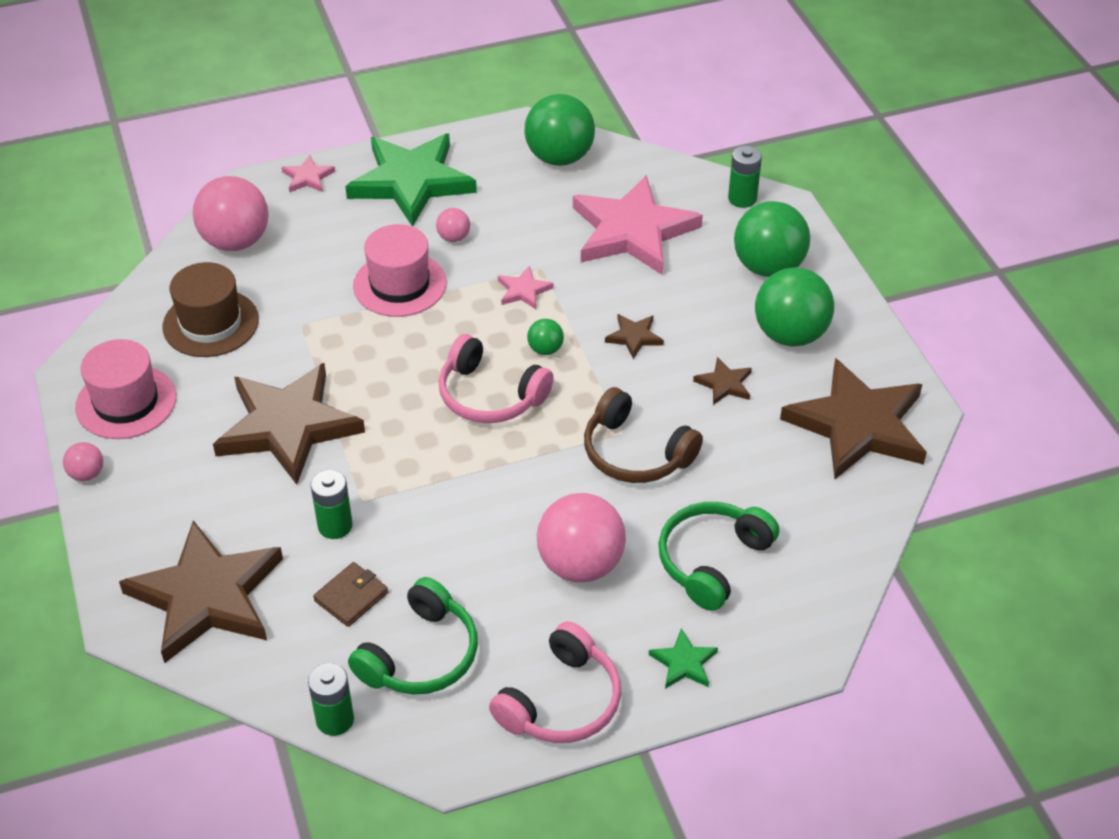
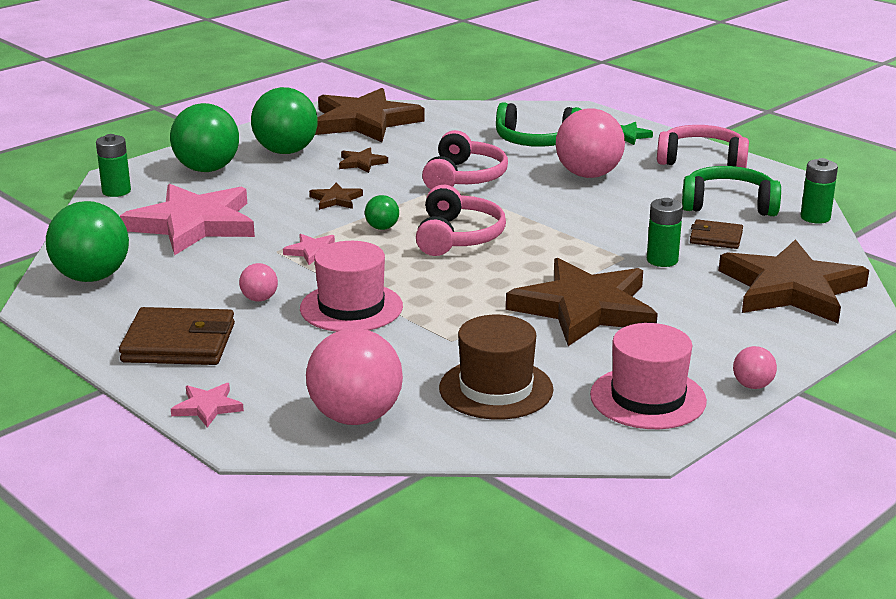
camera: 115 degrees left, 20 degrees down
(411, 182) = (179, 343): green star -> brown wallet
(635, 453) = (464, 177): brown headphones -> pink headphones

